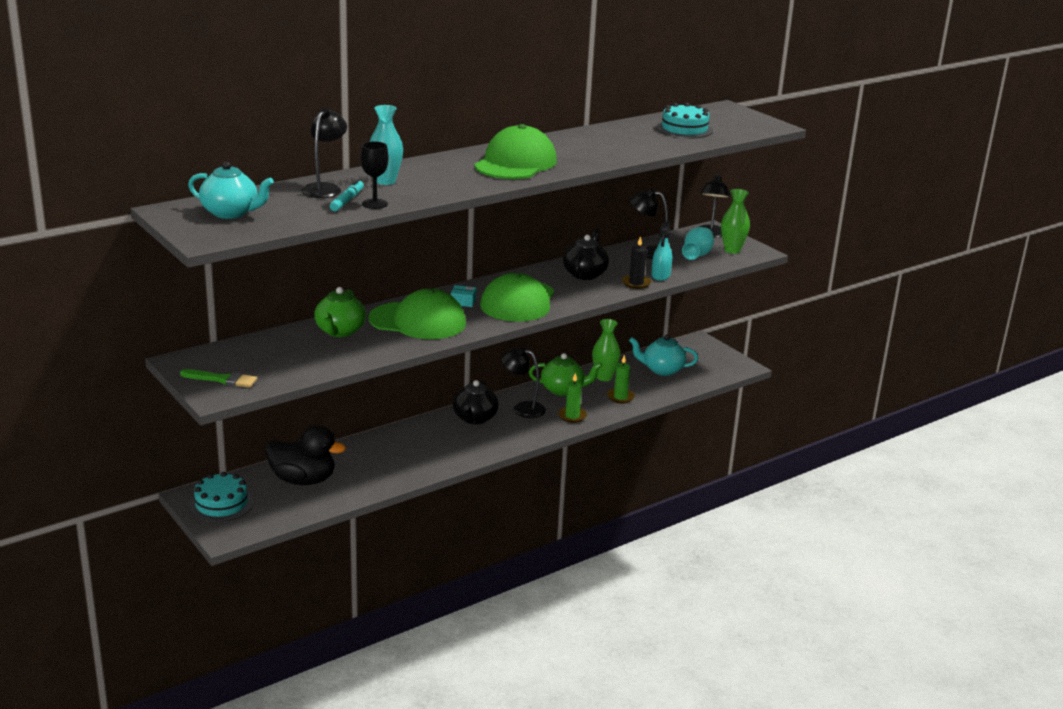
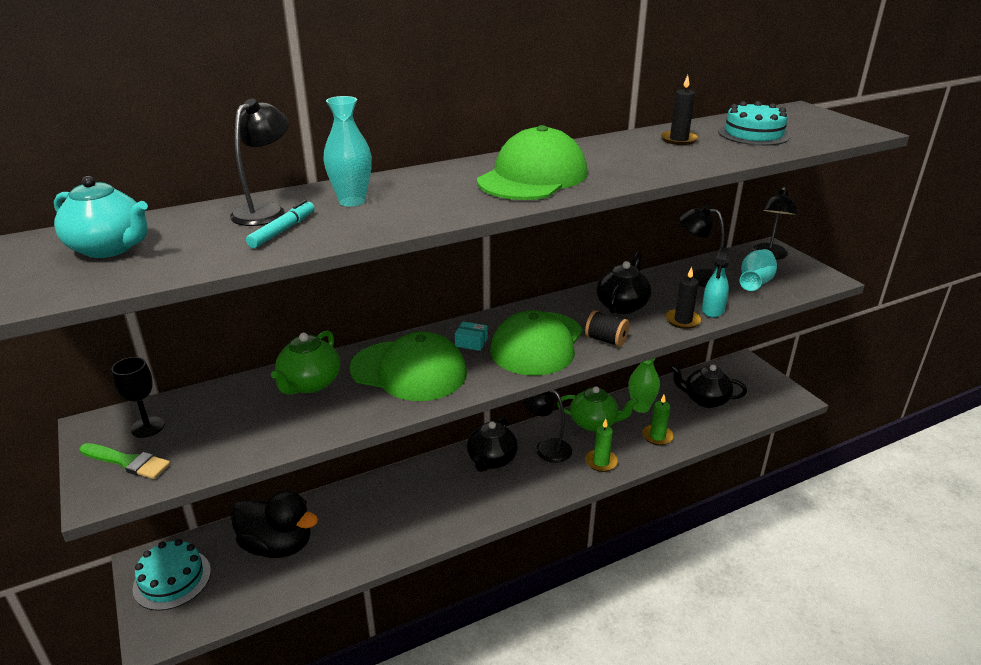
camera: 10 degrees right, 5 degrees up
(374, 204) = (317, 236): black goblet -> black goblet (147, 427)
(574, 298) = (606, 340): none -> black spool
(625, 134) = (678, 140): none -> black candle
(662, 370) = (705, 400): turquoise teapot -> black teapot
(732, 250) = (796, 276): green vase -> none

